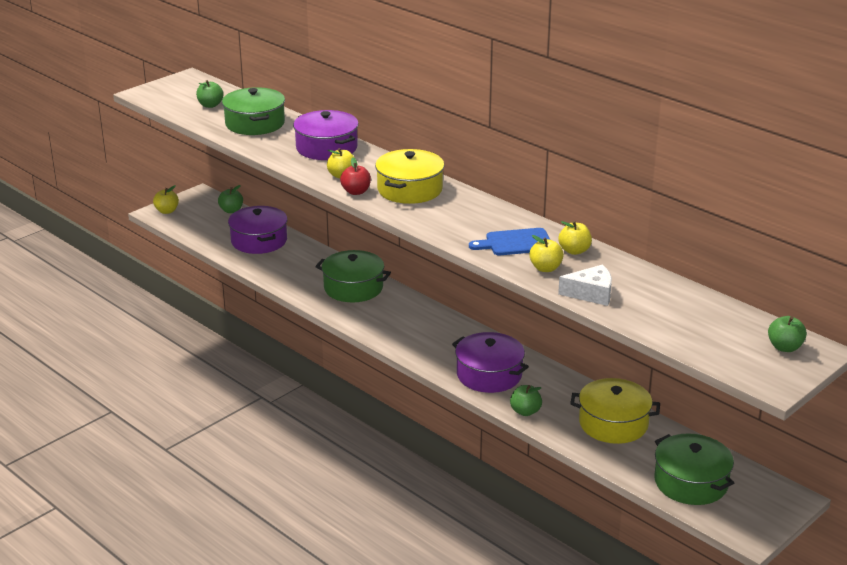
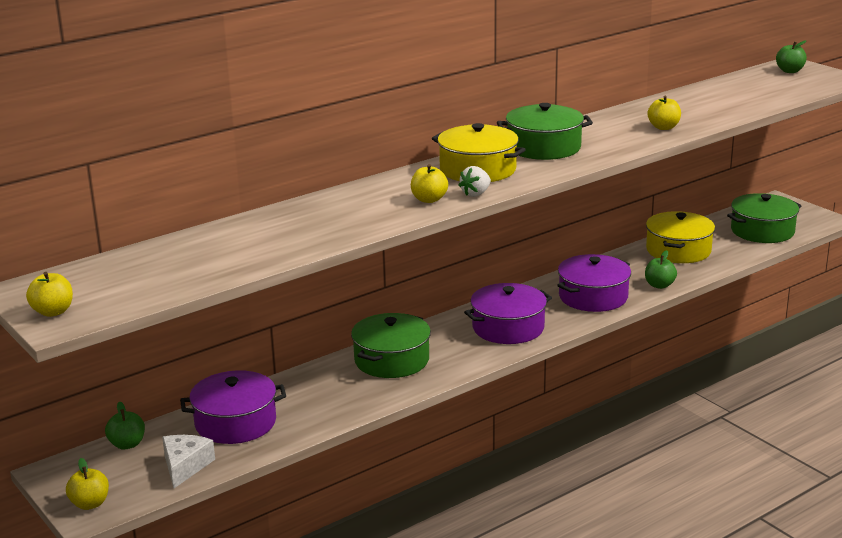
camera: 80 degrees left, 5 degrees down
(210, 105) = (149, 273): green apple -> none
(255, 123) = (239, 244): green pot -> green pot (544, 147)
(326, 148) = (343, 205): purple pot -> purple pot (508, 328)
(356, 192) = (475, 194): red apple -> white strawberry
(515, 243) = (611, 134): blue cutting board -> none
(574, 251) = (629, 116): yellow apple -> yellow apple (53, 312)
(591, 293) = (711, 116): white cheese -> white cheese (185, 466)

